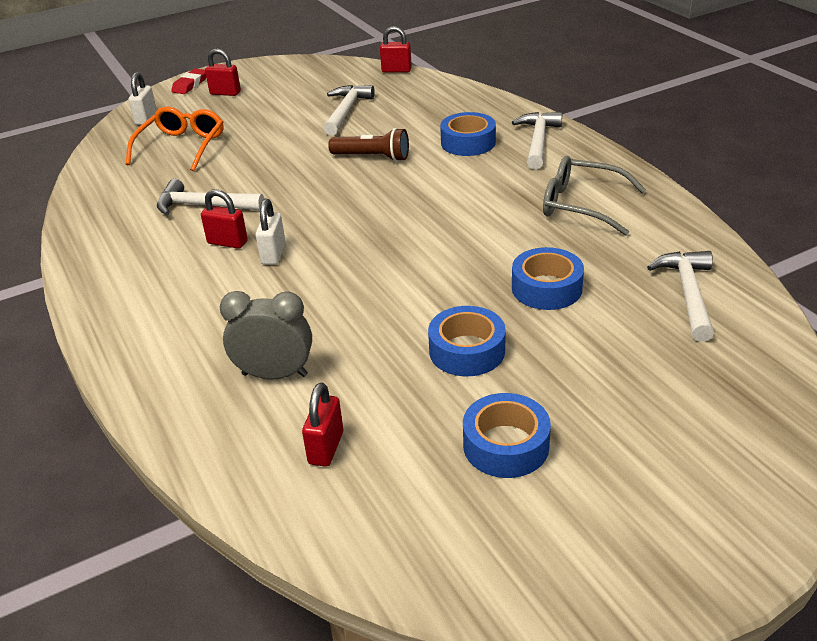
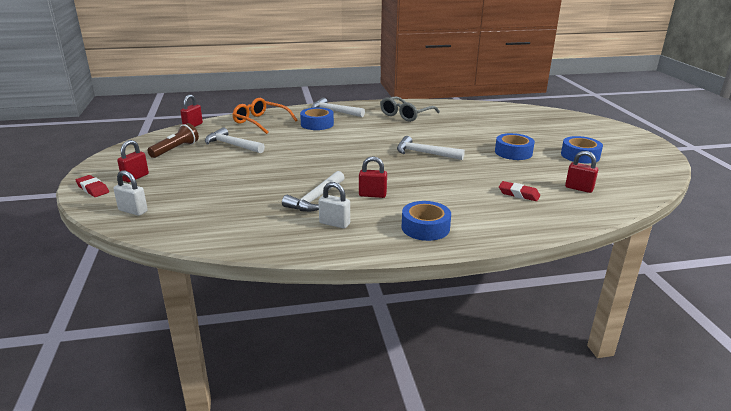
camera: 75 degrees left, 10 degrees down
(181, 147) = (210, 200): orange glasses -> orange glasses (261, 122)
(227, 242) = (372, 195): red padlock -> red padlock turned 60 degrees clockwise
(273, 254) = (397, 183): white padlock -> white padlock (334, 223)
(275, 374) = (518, 194): grey clock -> red eraser
(372, 157) = (306, 146): brown flashlight -> brown flashlight (175, 149)
(546, 288) = (471, 132): blue tape -> blue tape (425, 227)
(688, 294) = (488, 113): white hammer -> white hammer (424, 153)

